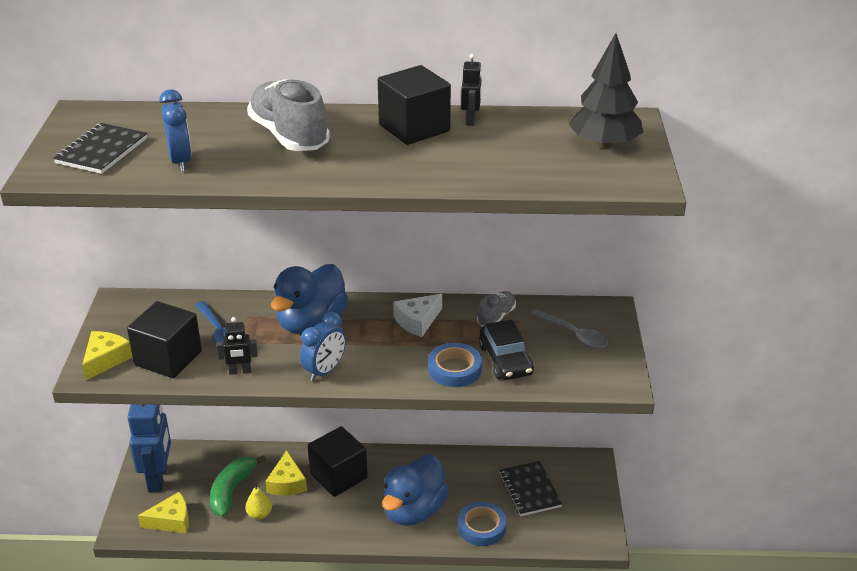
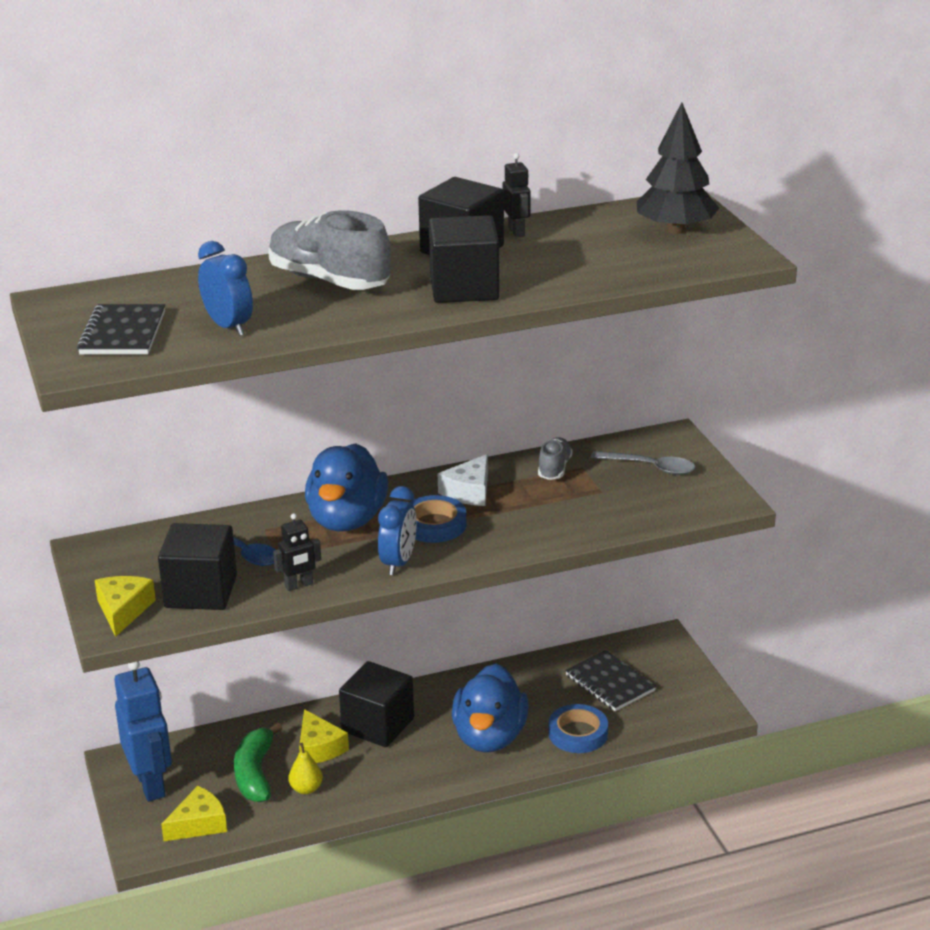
camera: 20 degrees left, 5 degrees down
(386, 164) = (464, 288): none -> black cube
(454, 369) = (544, 528): blue tape -> blue tape (434, 525)
(505, 360) = (593, 507): black car -> none

